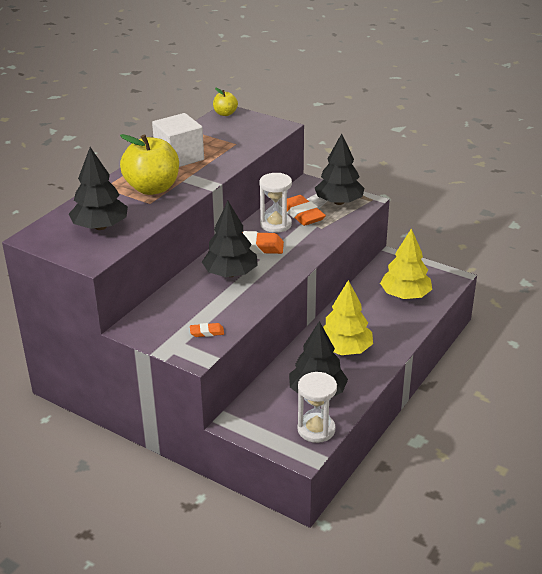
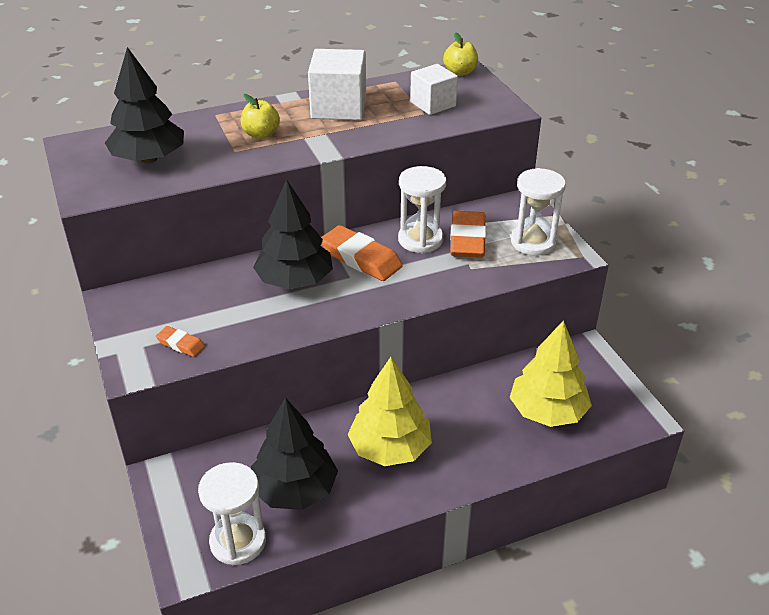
camera: 35 degrees right, 5 degrees up
(152, 188) = (261, 134): yellow apple -> yellow apple, size x0.49
(234, 137) = (433, 104): none -> white cube
(339, 202) = (533, 242): black tree -> white hourglass

